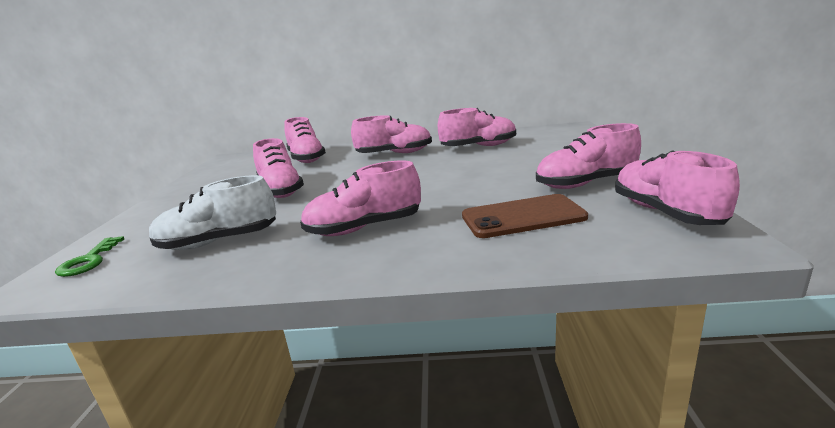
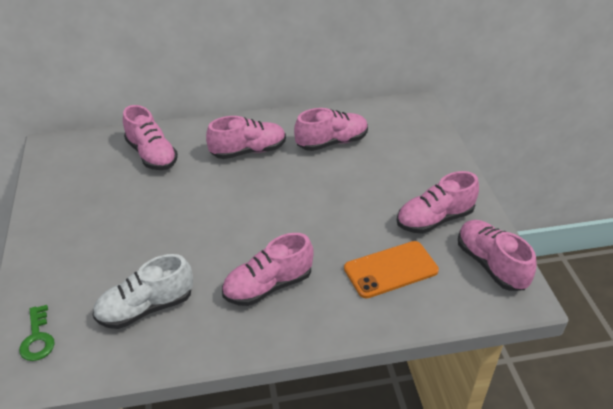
camera: 15 degrees left, 20 degrees up
(280, 190) = (158, 222): pink shoe -> none
(522, 217) = (390, 269): brown phone -> orange phone

